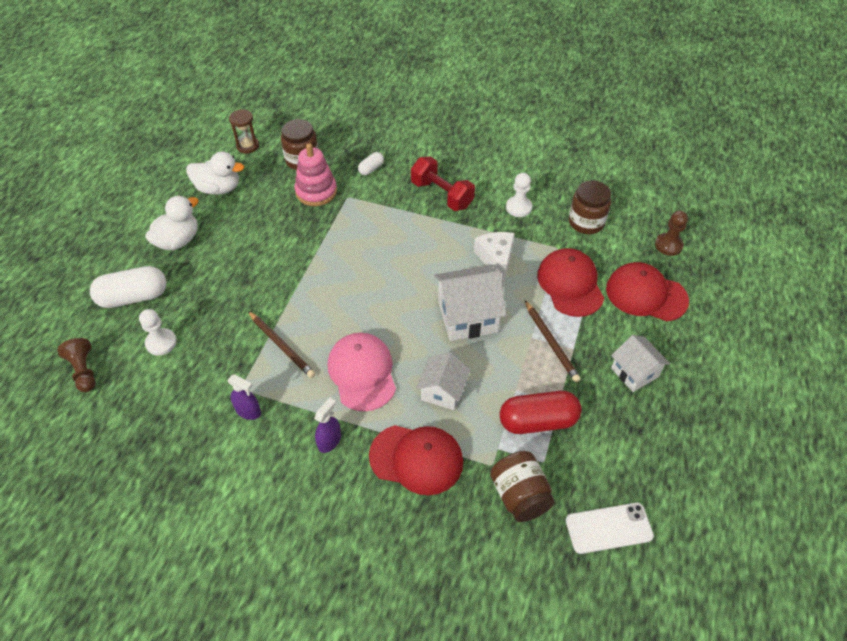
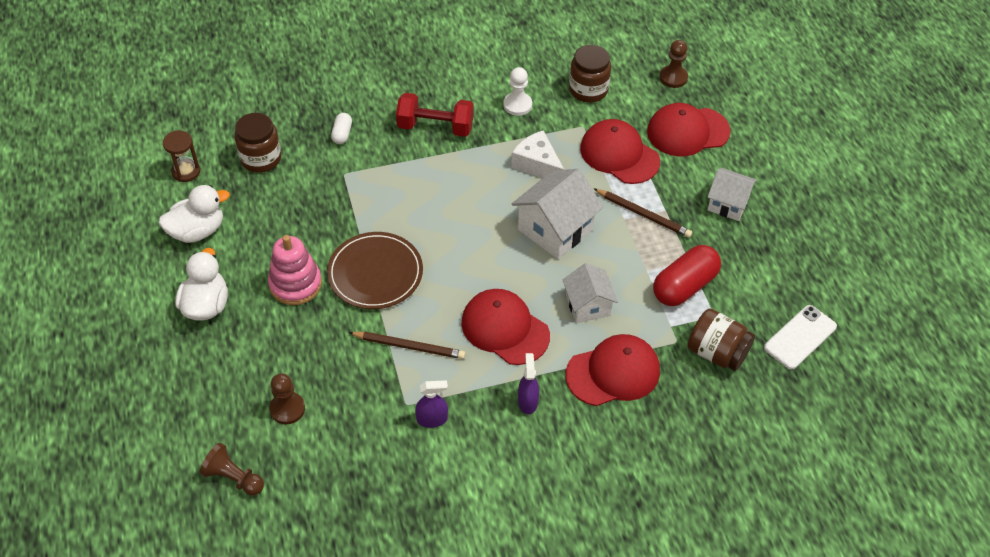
camera: 35 degrees left, 0 degrees up
(133, 297) = (214, 383): white capsule -> none
(161, 343) = (287, 409): white pawn -> brown pawn
(306, 278) = (375, 273): none -> brown plate
(316, 192) = (306, 184): pink stacking toy -> pink stacking toy (295, 284)
(362, 373) = (505, 329): pink cap -> red cap

